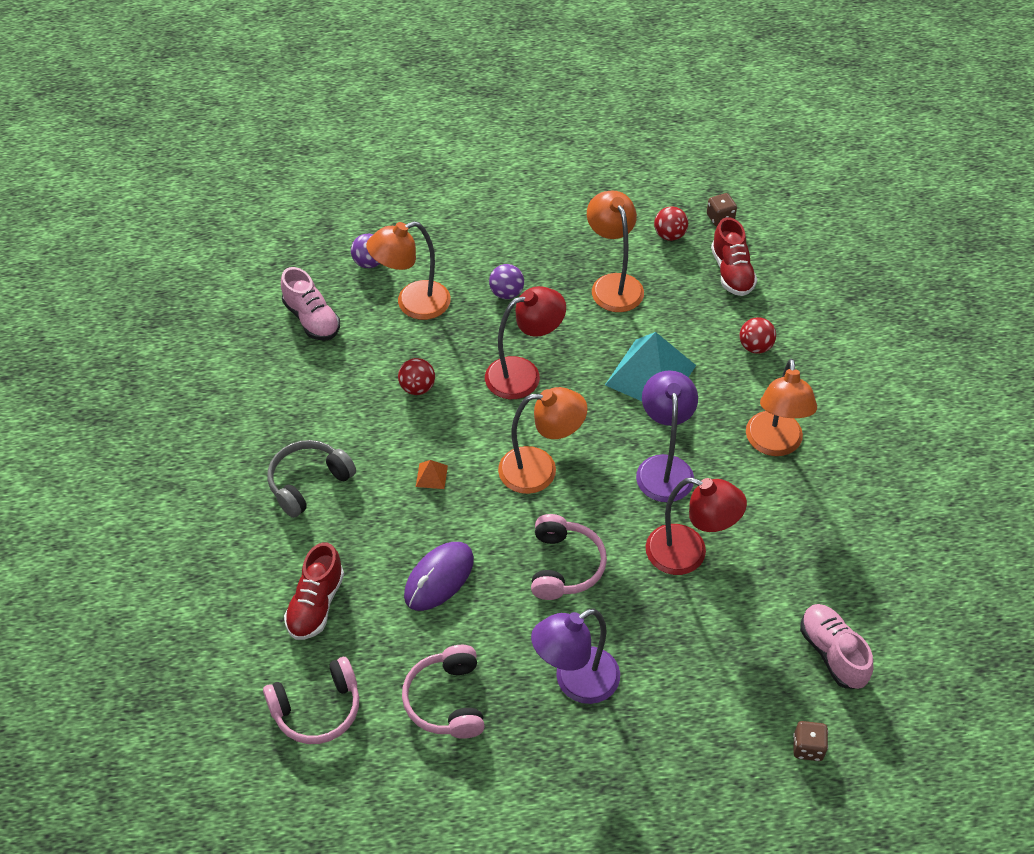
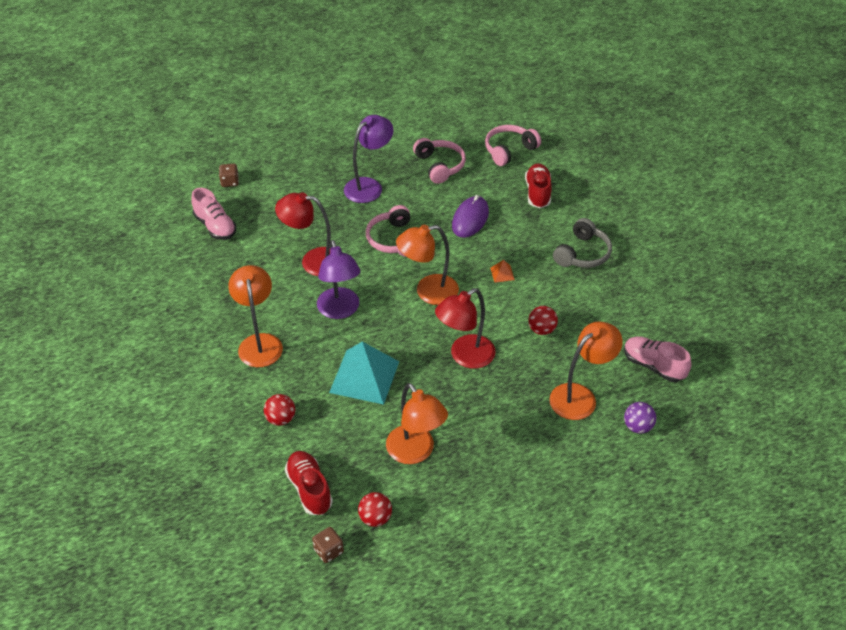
camera: 165 degrees right, 5 degrees down
(506, 293) = (506, 423): purple ball -> none

